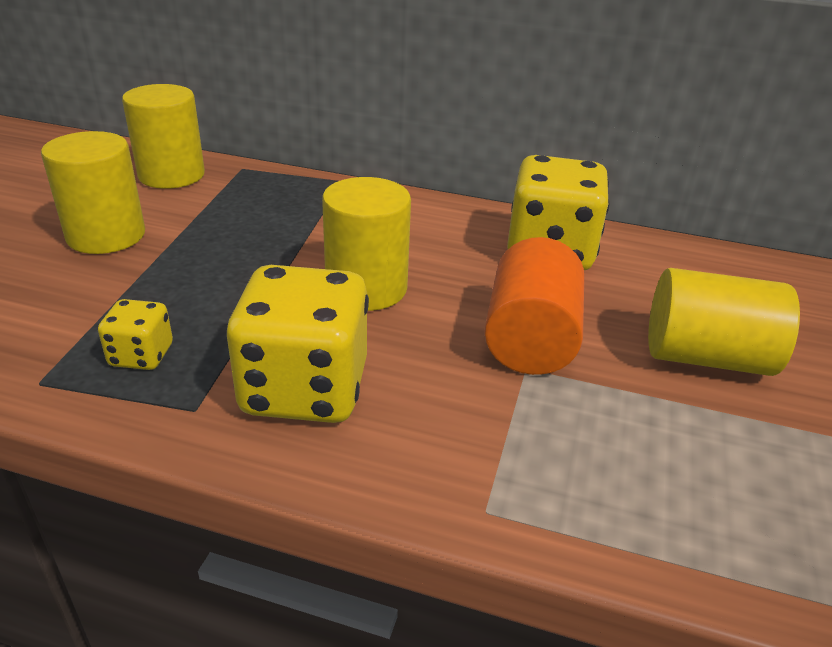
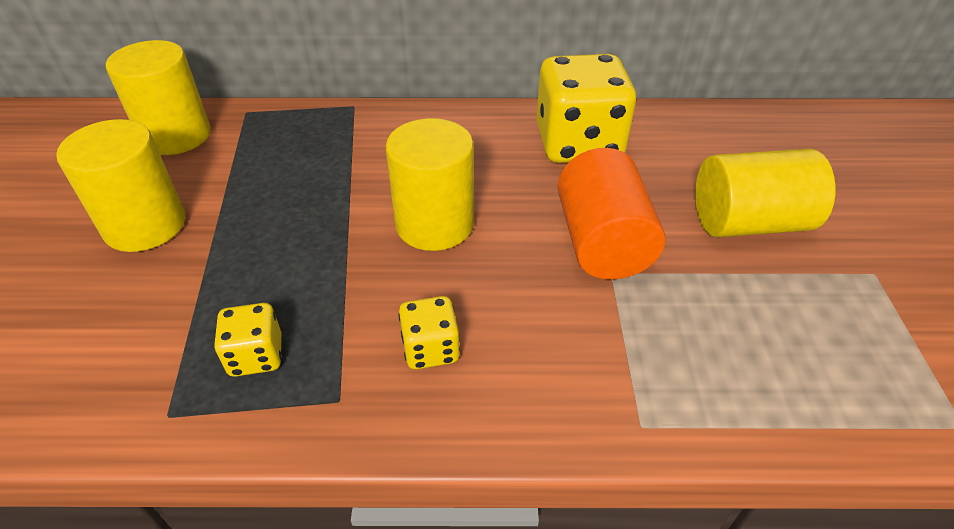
camera: 15 degrees left, 10 degrees up
(304, 389) = (430, 349): yellow dice -> yellow dice, size x0.48

